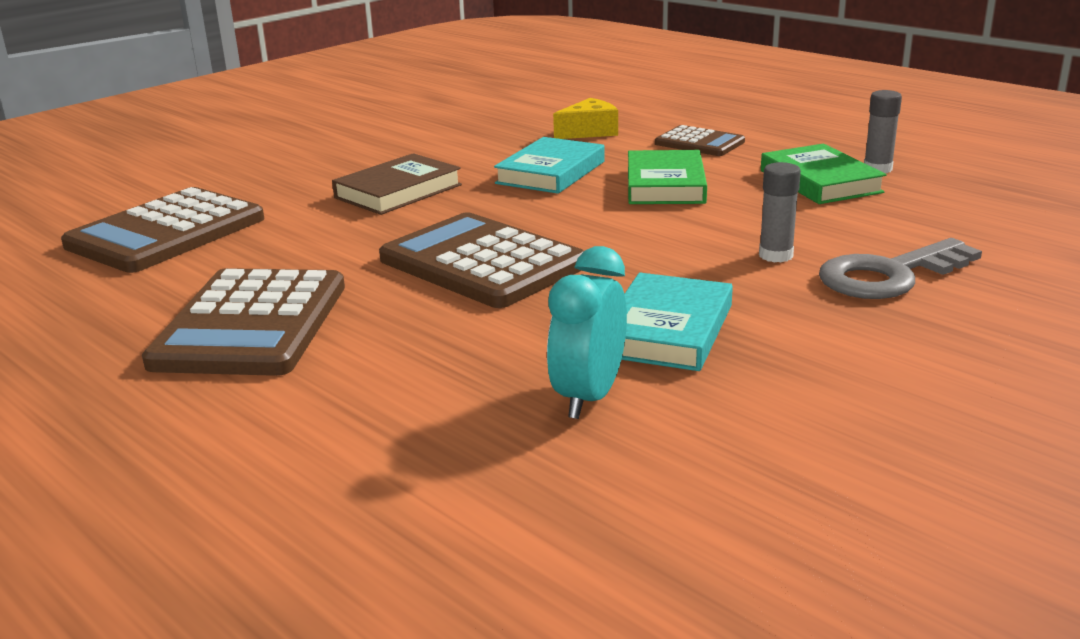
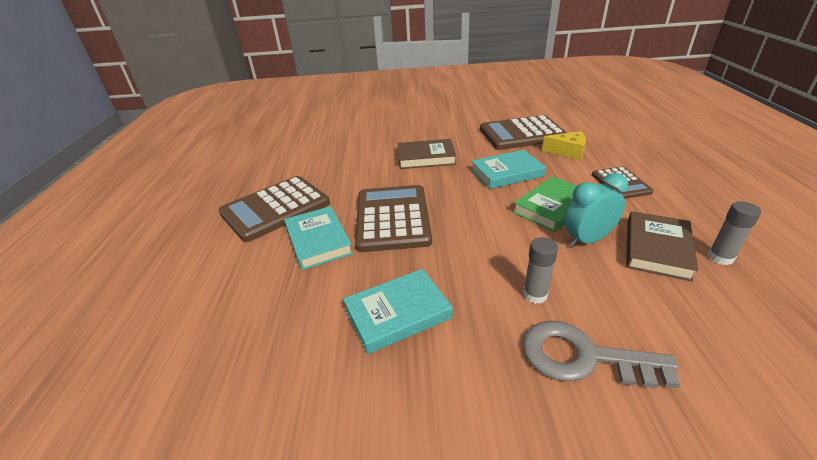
camera: 45 degrees right, 10 degrees up
(166, 232) = (323, 146): brown calculator -> brown calculator (522, 134)
(416, 323) = (318, 241): none -> turquoise book
(588, 397) = (303, 333): turquoise clock -> turquoise clock (587, 240)
(820, 181) = (656, 249): green book -> brown book

